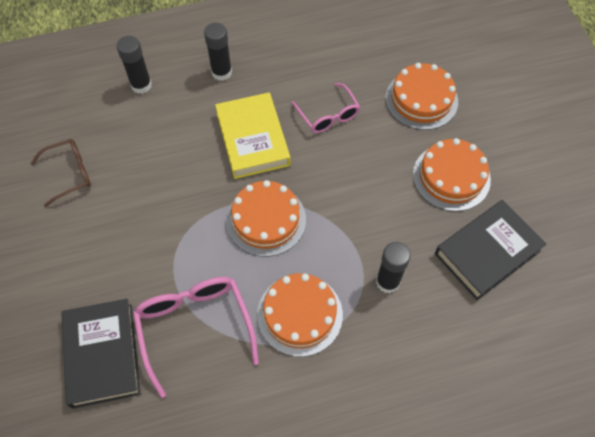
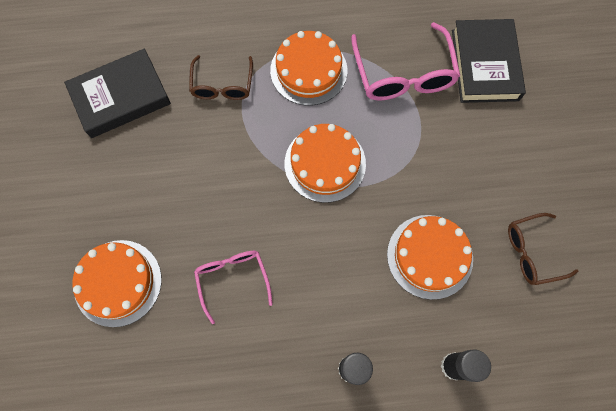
camera: 170 degrees left, 10 degrees up
(253, 139) = (325, 262): yellow book -> none
(387, 282) = (222, 85): black glue stick -> brown glasses
(451, 177) = (123, 179): orange cake -> orange cake (429, 256)

